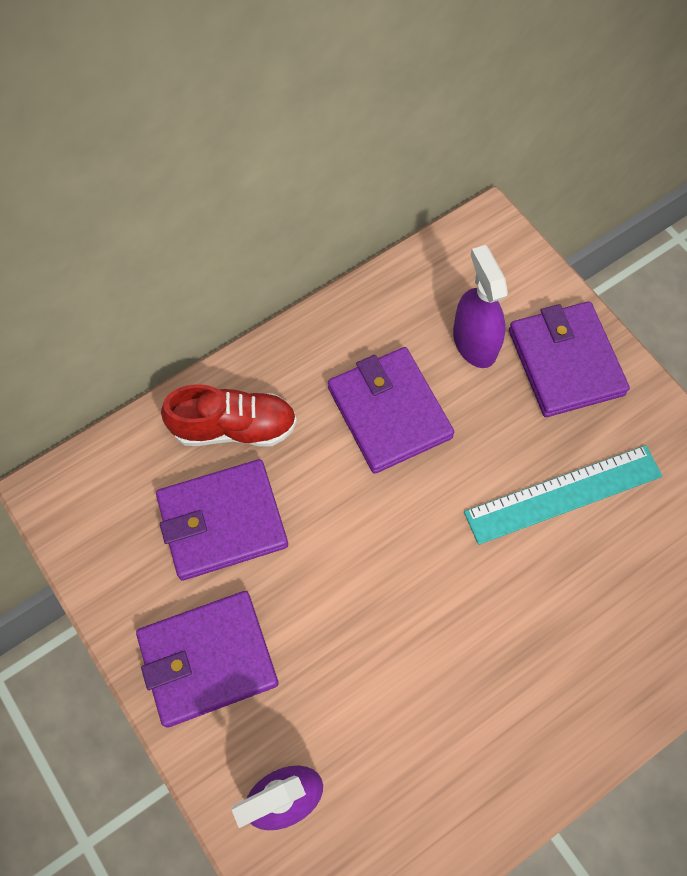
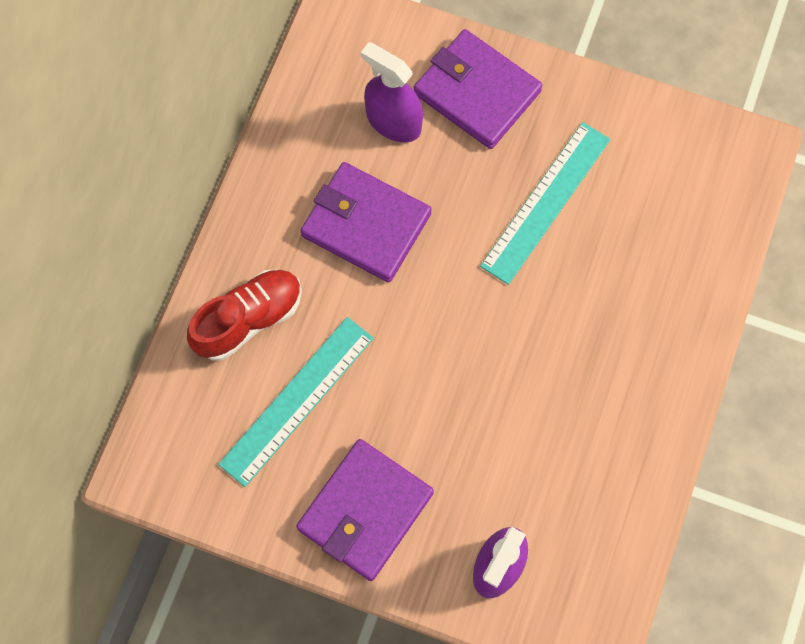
camera: 35 degrees left, 5 degrees up
(222, 521) = (297, 400): purple wallet -> turquoise ruler

